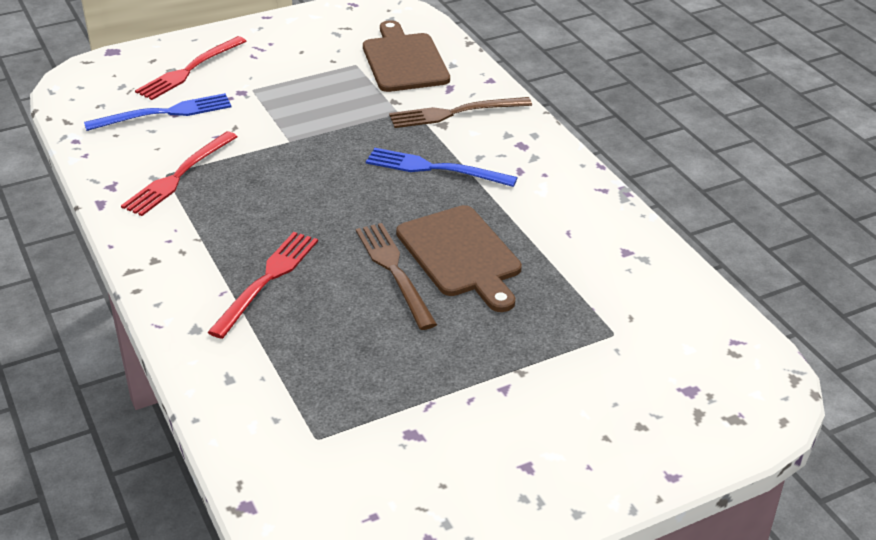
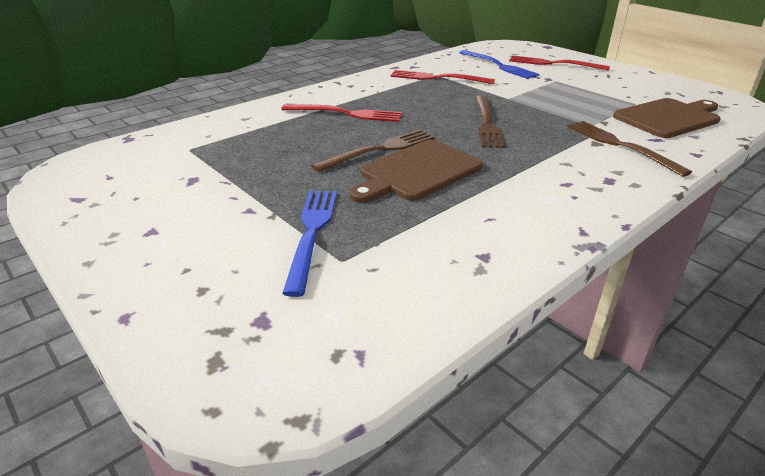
camera: 75 degrees right, 5 degrees down
(358, 177) = (487, 123): none -> brown fork
(435, 168) = (528, 148): blue fork -> blue fork (312, 233)

